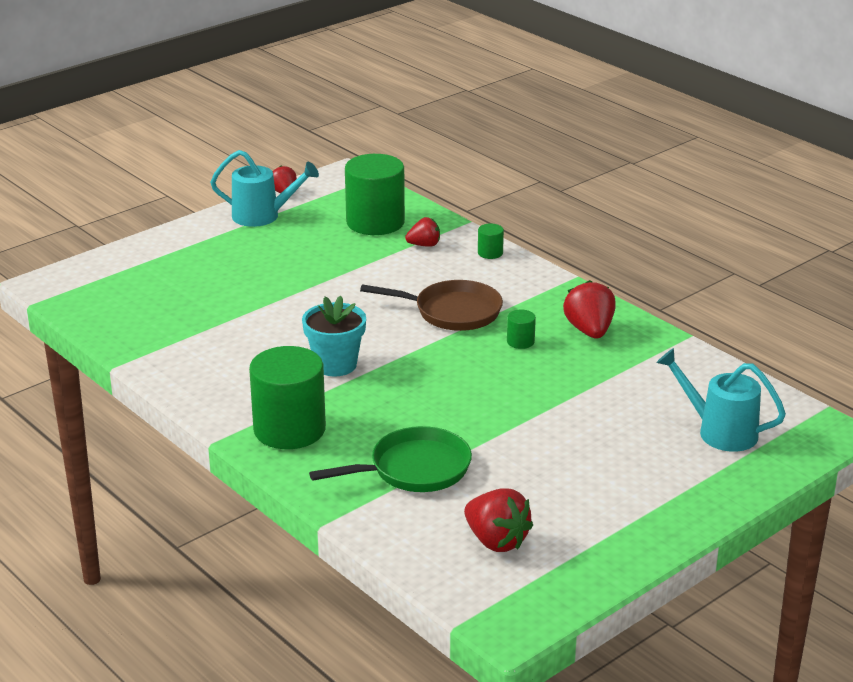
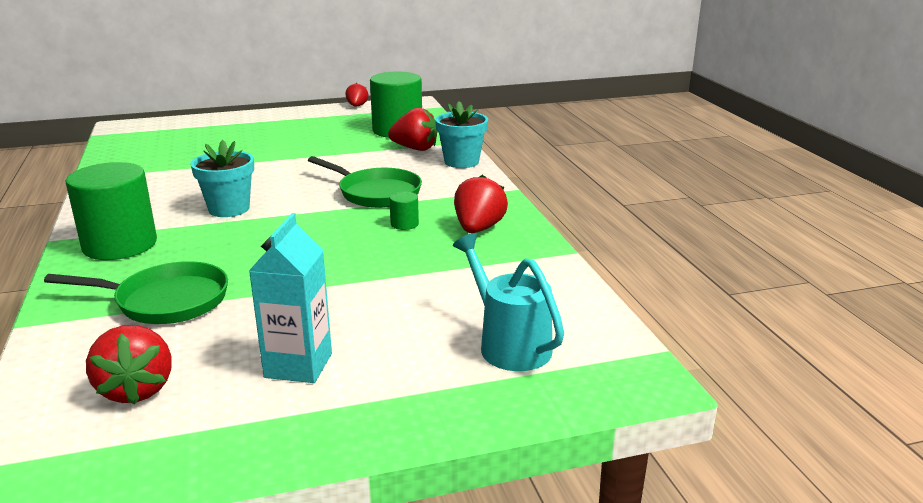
camera: 25 degrees right, 5 degrees down
(263, 216) = (322, 115): turquoise watering can -> none
(424, 245) = (415, 149): red strawberry -> red strawberry, size x1.60
(452, 312) = (375, 193): brown pan -> green pan
(490, 253) = (461, 162): green cylinder -> turquoise flower pot
(589, 490) = (298, 365): none -> turquoise carton

